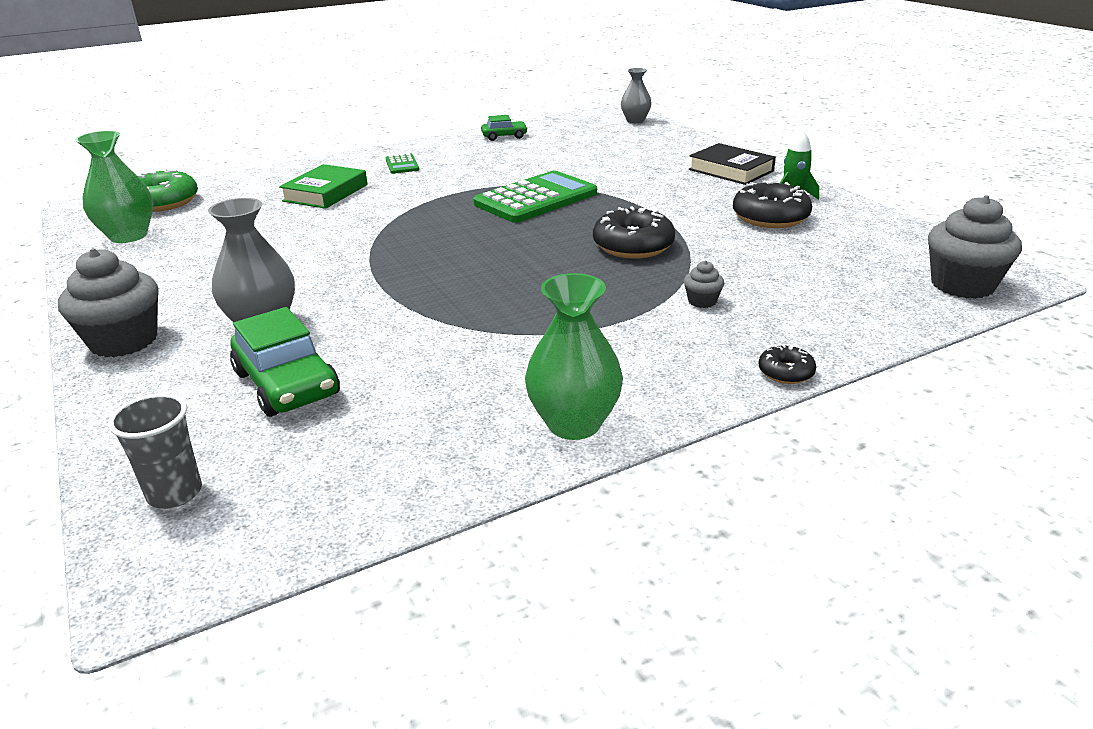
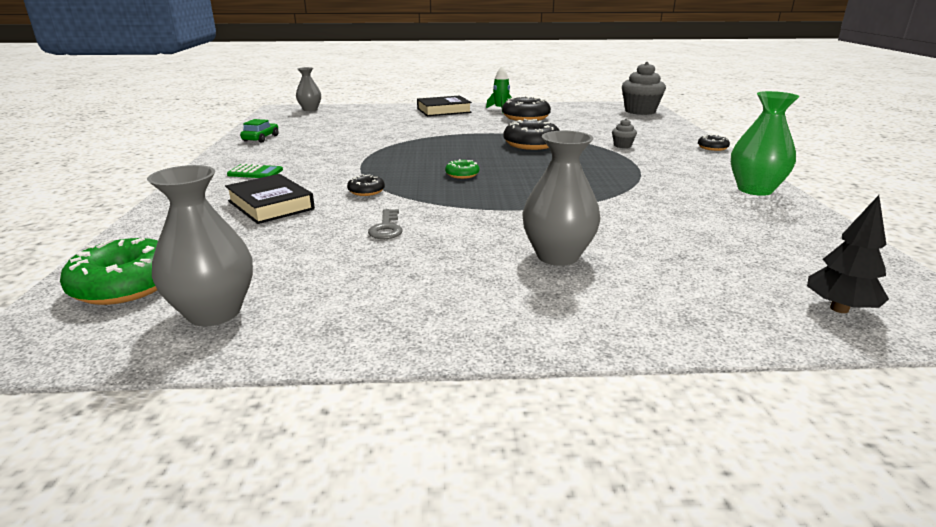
camera: 65 degrees left, 5 degrees down
(124, 341) = (541, 323): grey cupcake -> none
(128, 236) = (214, 312): green vase -> grey vase
(175, 493) = (839, 308): grey cup -> black tree
(287, 384) = (674, 255): green car -> none
(296, 243) = (386, 228): none -> grey key
(325, 193) = (270, 205): green book -> black book
(384, 213) = (366, 191): none -> black donut
(470, 238) = (462, 174): none -> green donut
(536, 199) = (415, 150): green calculator -> none

